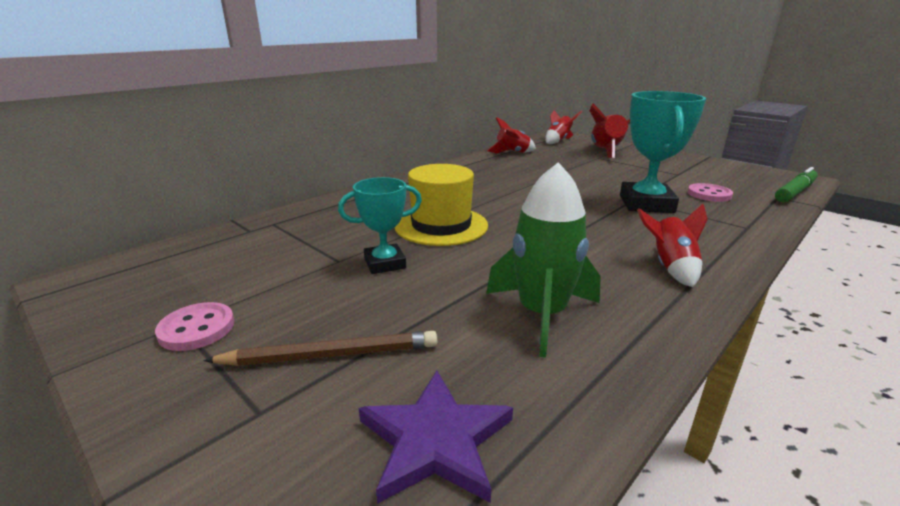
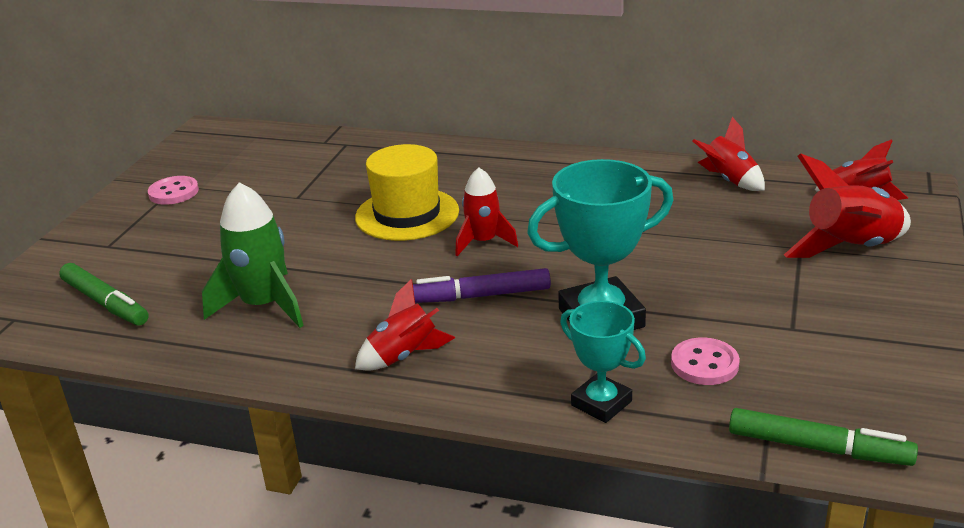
camera: 65 degrees right, 5 degrees up
(331, 355) = (168, 244): brown pencil -> none
(385, 263) = (305, 216): turquoise trophy -> turquoise trophy (601, 403)
(435, 440) = (105, 303): purple star -> green marker
(516, 212) = (483, 242): none -> red rocket
(594, 227) = (480, 296): none -> purple marker

